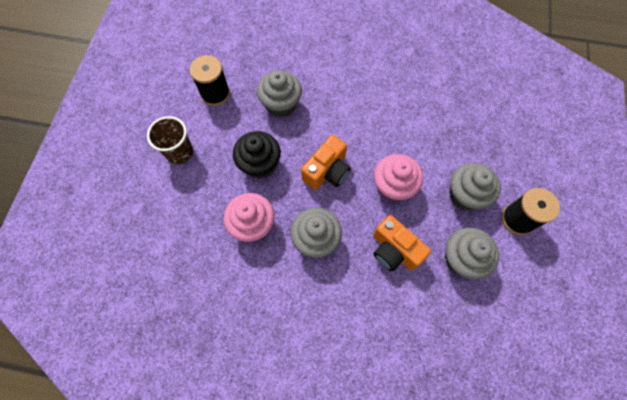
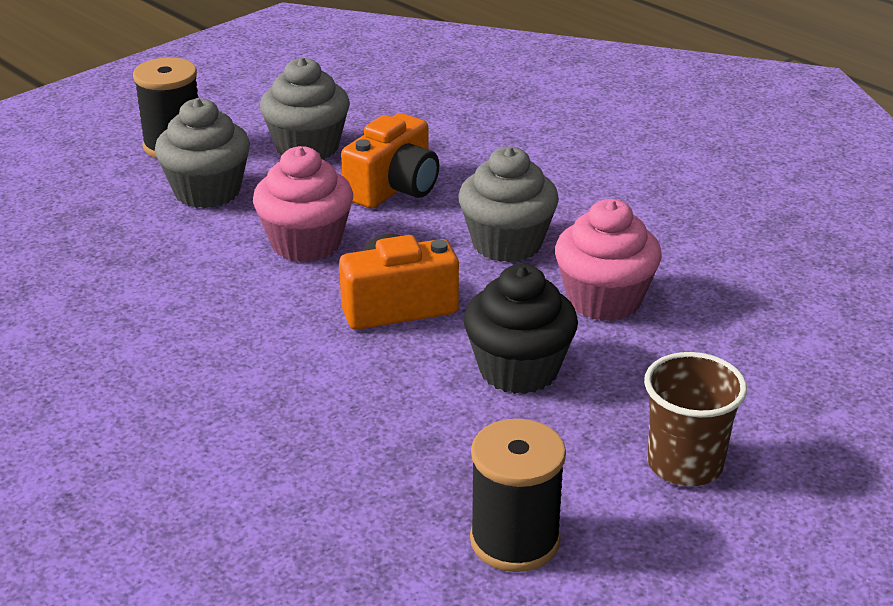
camera: 145 degrees left, 35 degrees down
(281, 104) = (376, 444): grey cupcake -> none
(394, 250) = (394, 188): orange camera -> orange camera turned 45 degrees clockwise

